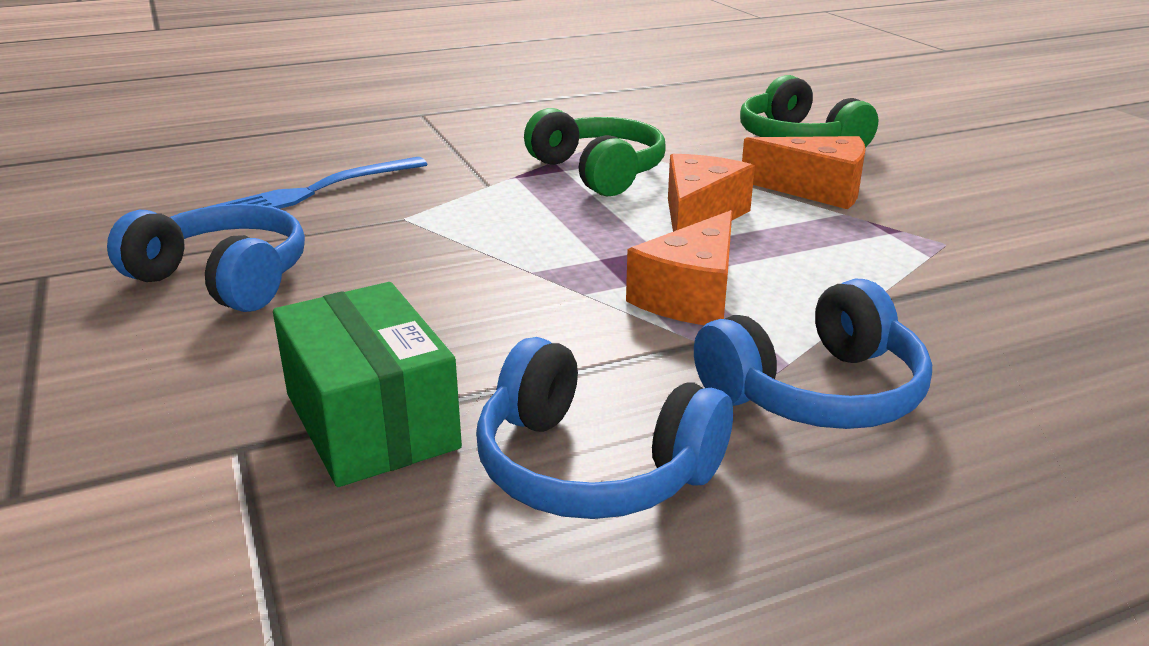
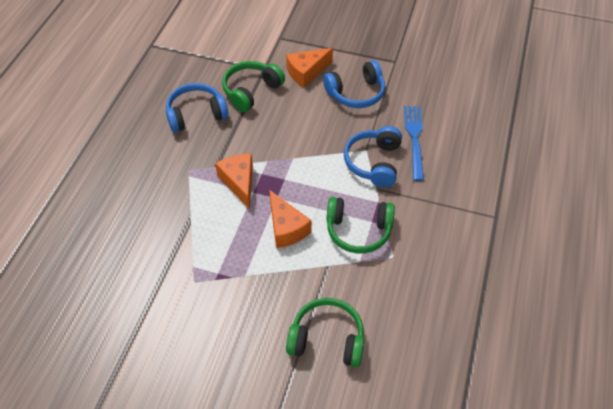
camera: 130 degrees right, 25 degrees up
(371, 421) = (251, 91): green box -> green headphones
(816, 190) = (271, 287): orange cheese -> orange cheese (306, 72)
(816, 392) = (173, 170): blue headphones -> blue headphones (374, 162)

